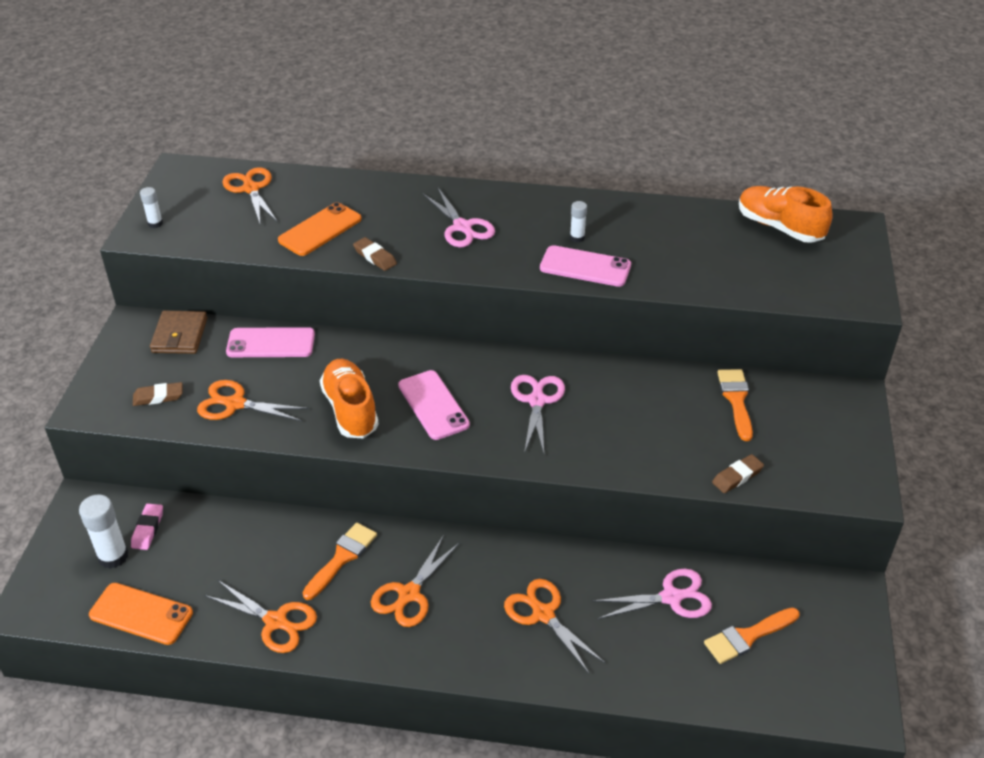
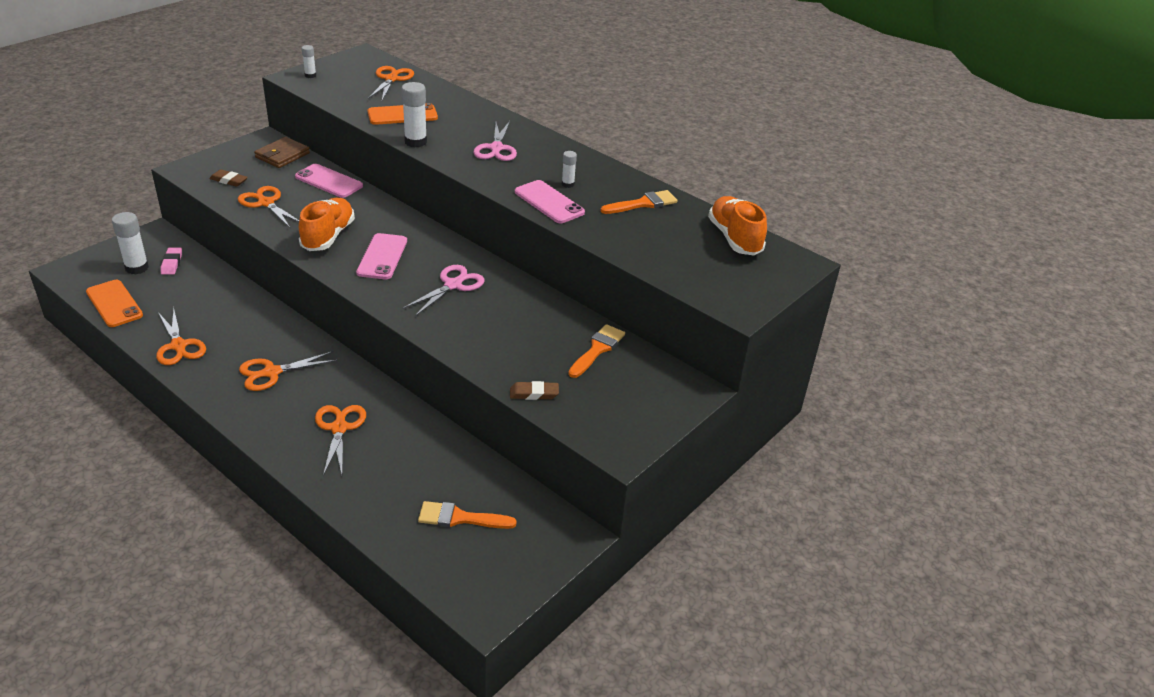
camera: 30 degrees right, 5 degrees down
(147, 529) = (172, 263): pink eraser -> pink eraser turned 45 degrees counterclockwise
(342, 558) = (258, 333): orange brush -> orange brush (643, 204)
(375, 257) = (415, 142): brown eraser -> white glue stick
(671, 597) = (437, 465): pink scissors -> none

